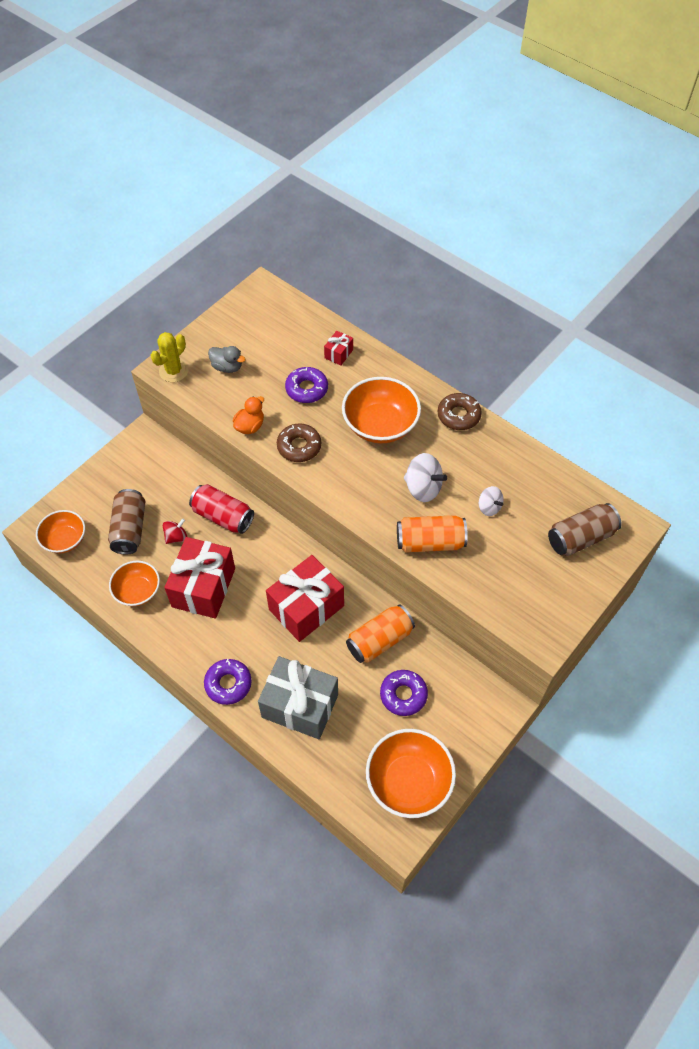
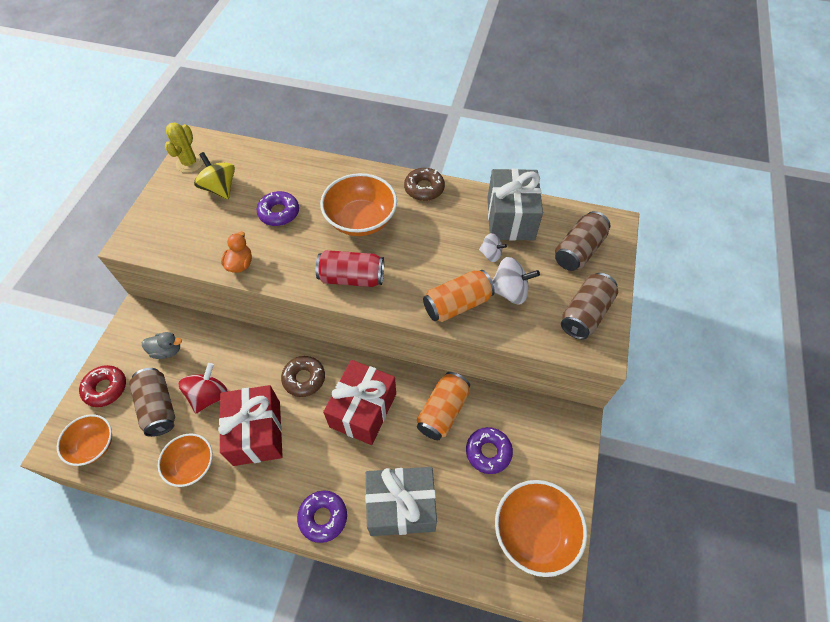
camera: 25 degrees left, 0 degrees up
(92, 494) = (106, 388): none -> red donut
(173, 371) = (142, 241): yellow cactus -> yellow cactus (190, 163)
(176, 537) = (209, 395): red spinning top -> red spinning top, size x1.63
(223, 516) = (246, 358): red can -> red can (352, 277)
(227, 367) = (194, 219): grey duck -> grey duck (167, 351)
(263, 344) = (220, 188): none -> yellow spinning top
(299, 446) = (296, 265): brown donut -> brown donut (304, 378)
(338, 354) = (294, 173): red gift -> none
(423, 488) = (426, 259): white spinning top -> white spinning top (510, 291)
(529, 479) = (510, 218): none -> grey gift
(550, 601) = (585, 314): none -> brown can

